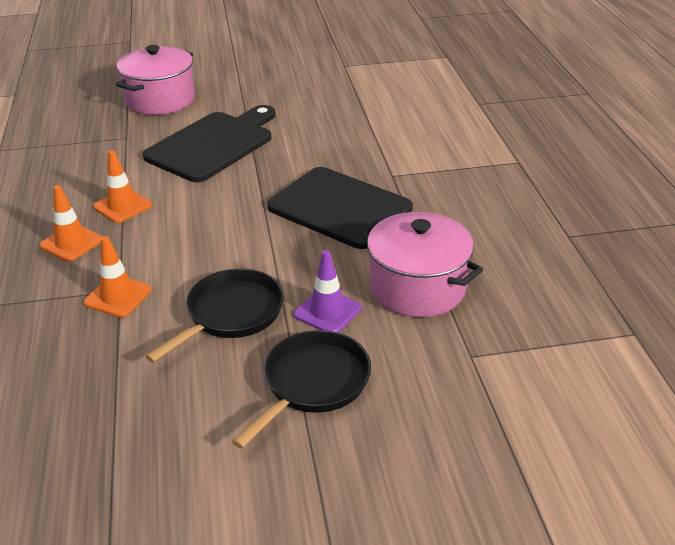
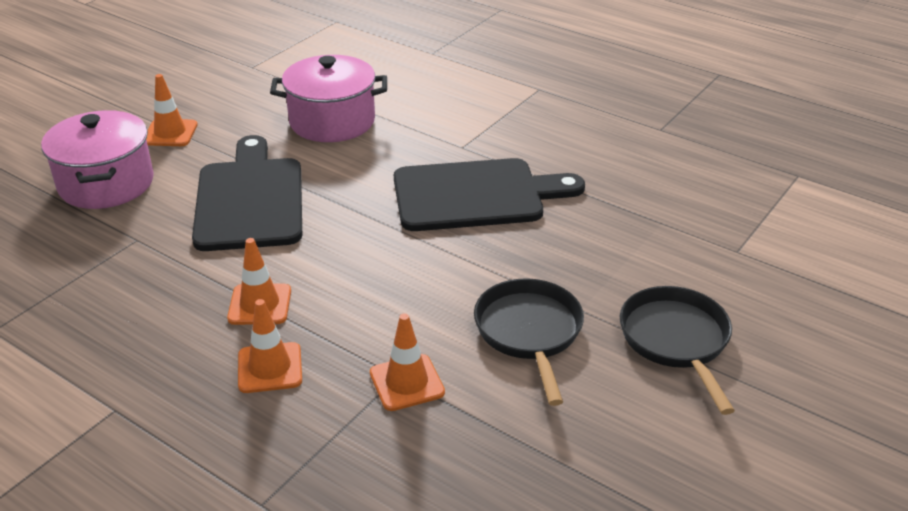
camera: 45 degrees left, 0 degrees up
(235, 86) = (170, 133): none -> orange traffic cone
(327, 311) = (596, 282): purple traffic cone -> none
(417, 287) = (627, 225): pink pot -> pink pot (332, 121)

